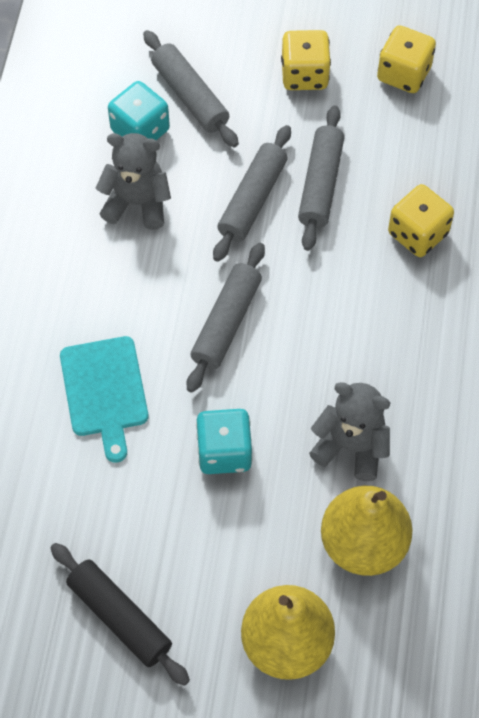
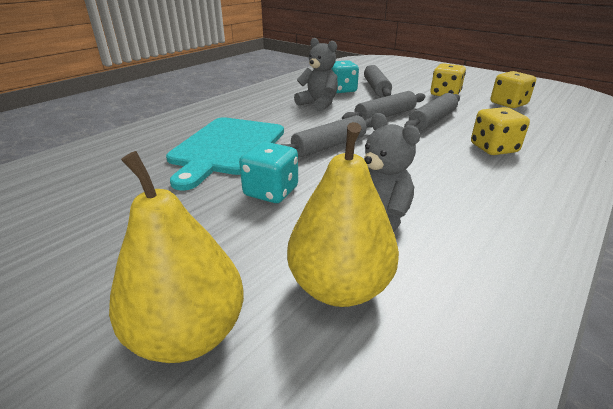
camera: 30 degrees right, 30 degrees down
(104, 391) = (226, 147): turquoise cutting board -> turquoise cutting board, size x1.52
(119, 617) = (84, 246): black rolling pin -> none

